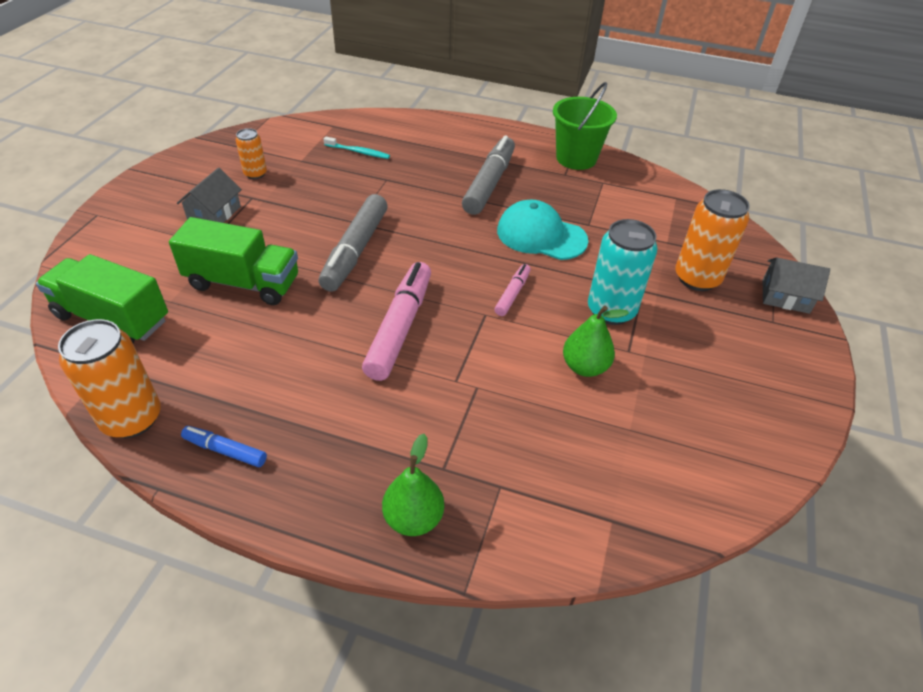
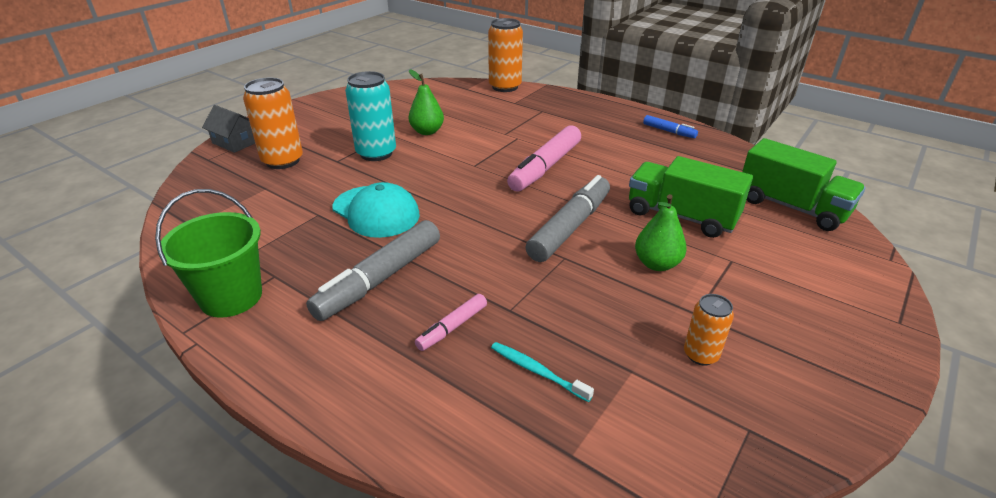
camera: 160 degrees left, 10 degrees down
(132, 418) = (736, 151): orange can -> orange can (505, 87)
(214, 213) = (739, 297): grey house -> none
(413, 518) = (564, 100): green pear -> green pear (657, 264)
(512, 294) = (443, 173): pink marker -> pink marker (452, 327)

